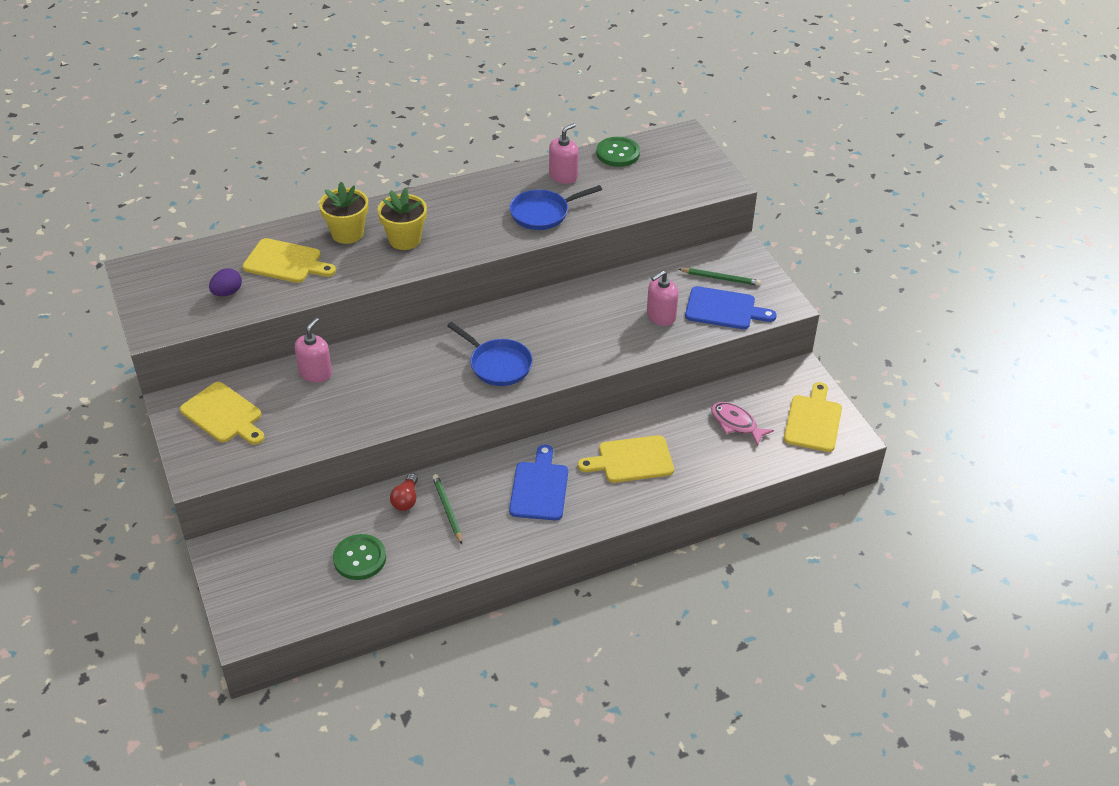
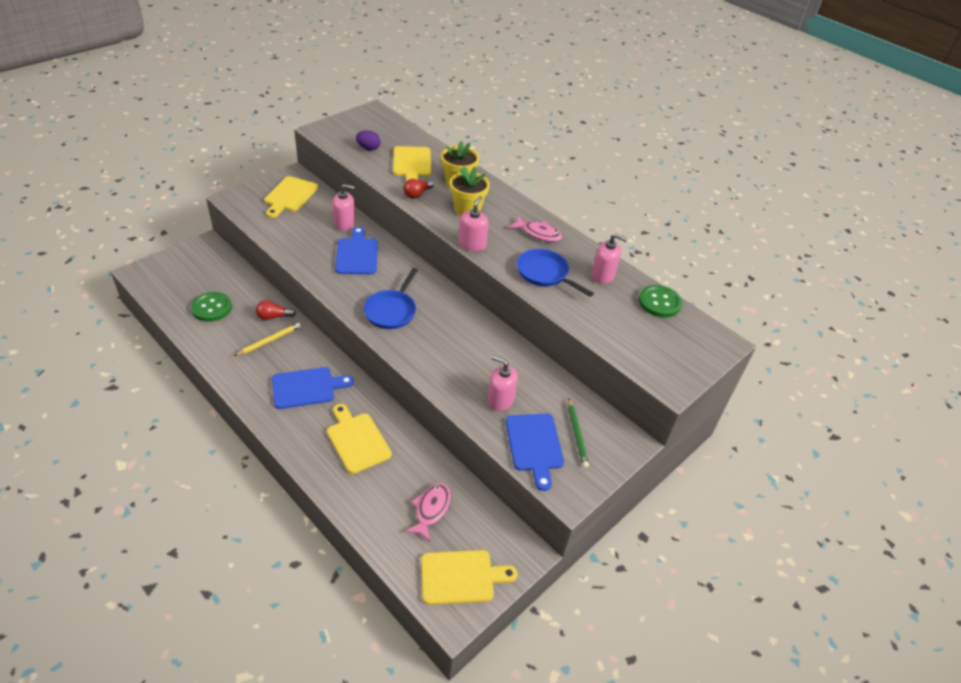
camera: 65 degrees right, 0 degrees up
(353, 272) = (417, 194): none -> red light bulb
(383, 374) = (357, 254): none -> blue cutting board
(447, 510) = (269, 341): green pencil -> yellow pencil
(470, 252) = (472, 244): none -> pink soap dispenser
(475, 199) = (538, 233): none -> pink fish

